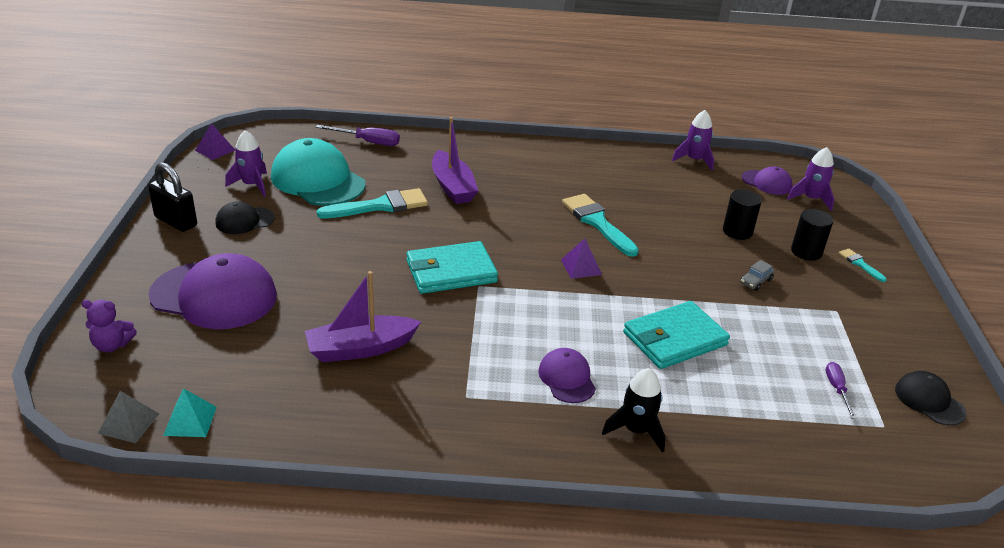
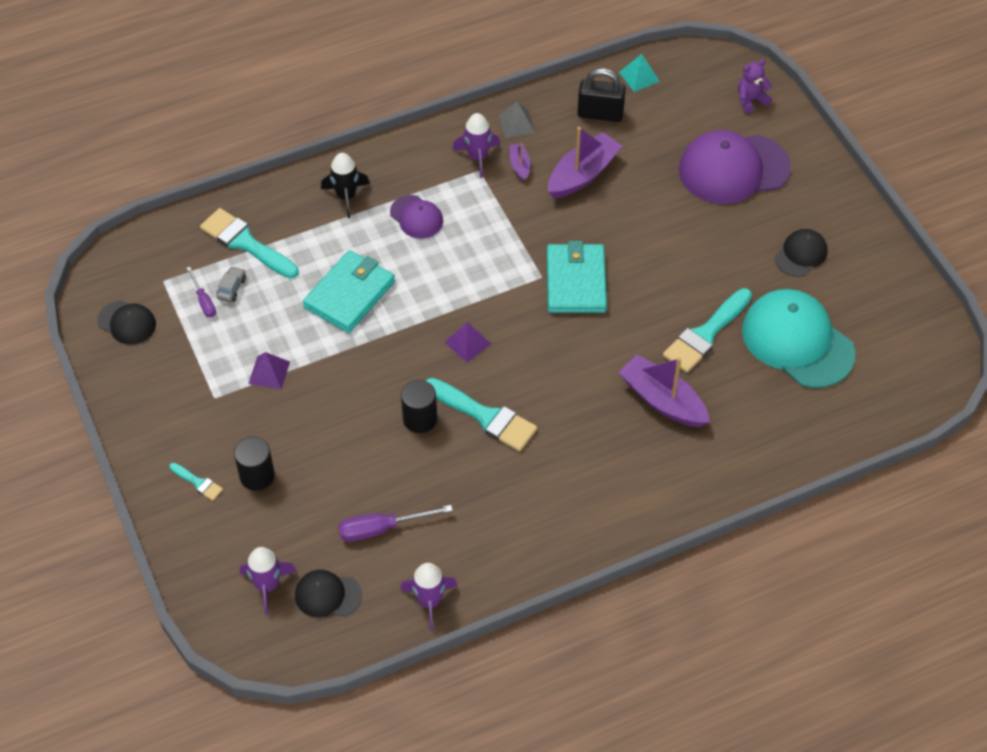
camera: 155 degrees right, 20 degrees up
(128, 423) = (673, 59): grey pyramid -> grey pyramid (516, 123)
(176, 221) = (854, 225): black padlock -> black padlock (600, 114)
(215, 150) = (941, 335): purple pyramid -> purple pyramid (269, 372)
(252, 185) = (848, 303): purple rocket -> purple rocket (477, 157)
(318, 180) = (797, 341): turquoise cap -> turquoise cap turned 150 degrees counterclockwise
(368, 142) = (812, 433): purple screwdriver -> purple screwdriver (381, 528)
(418, 383) = (520, 165): none -> purple boat
(451, 271) = (576, 281): turquoise wallet -> turquoise wallet turned 45 degrees counterclockwise
(737, 231) = (337, 475): black cylinder -> black cylinder (420, 419)
(755, 281) = (298, 402): grey car -> grey car (232, 288)
(766, 182) = (327, 595): purple cap -> black cap
(776, 427) = (245, 243): none -> turquoise brush

